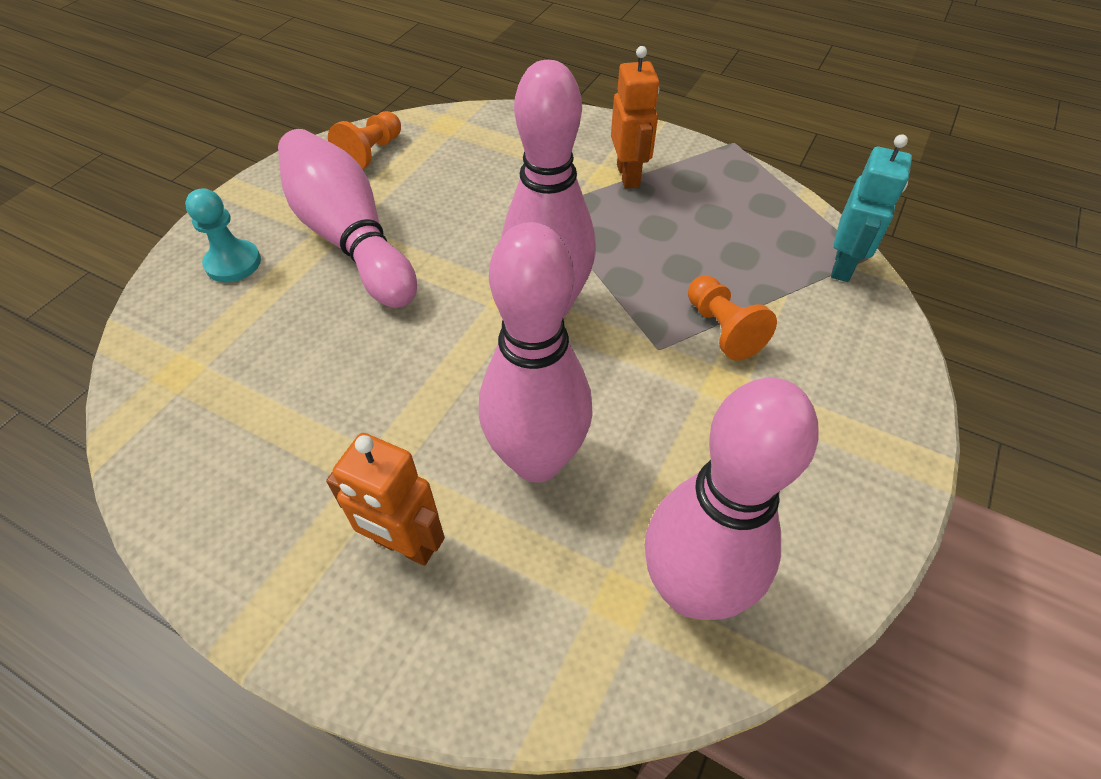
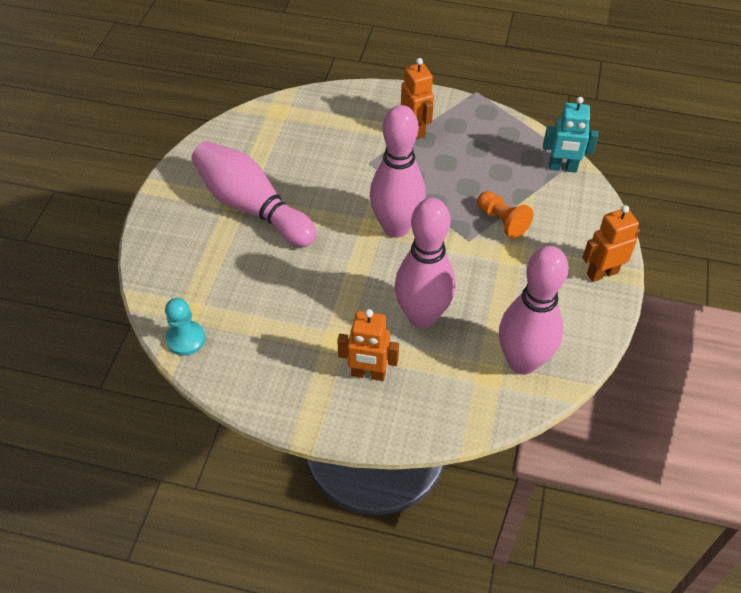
camera: 15 degrees left, 0 degrees up
(233, 263) = (183, 238): turquoise pawn -> turquoise pawn (185, 339)
(371, 153) = (236, 143): orange pawn -> none
(843, 266) = (562, 168): turquoise robot -> turquoise robot turned 90 degrees clockwise
(879, 451) = (602, 273): none -> orange robot

